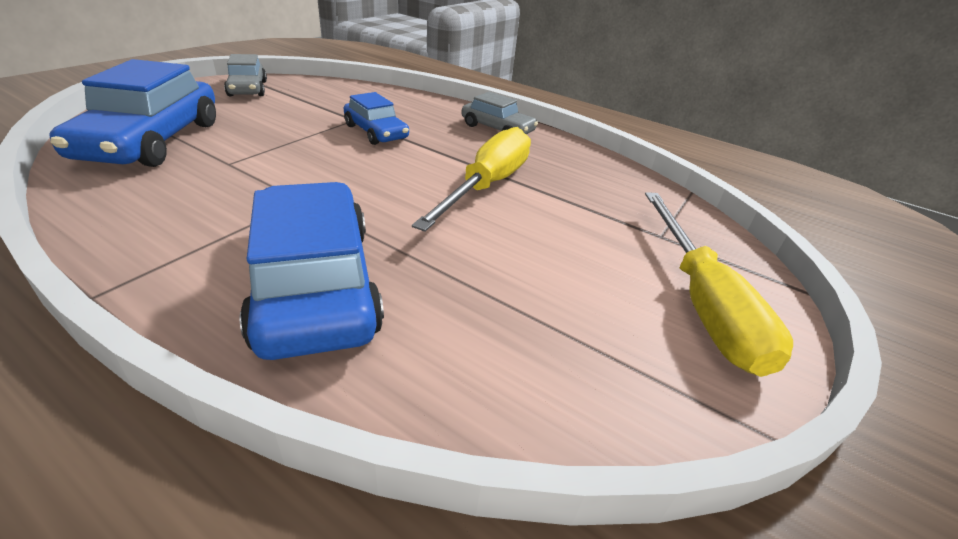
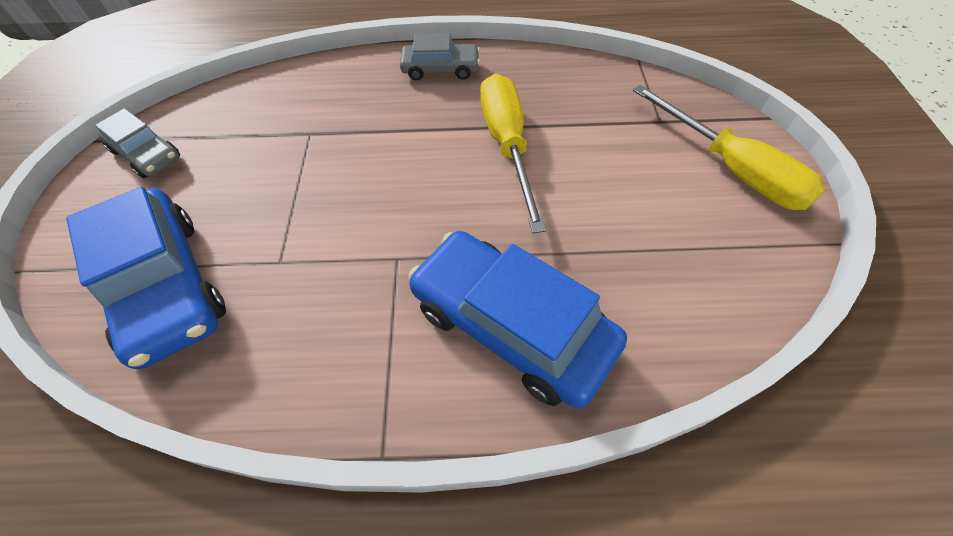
camera: 30 degrees left, 20 degrees up
(376, 132) = (350, 138): blue car -> none

